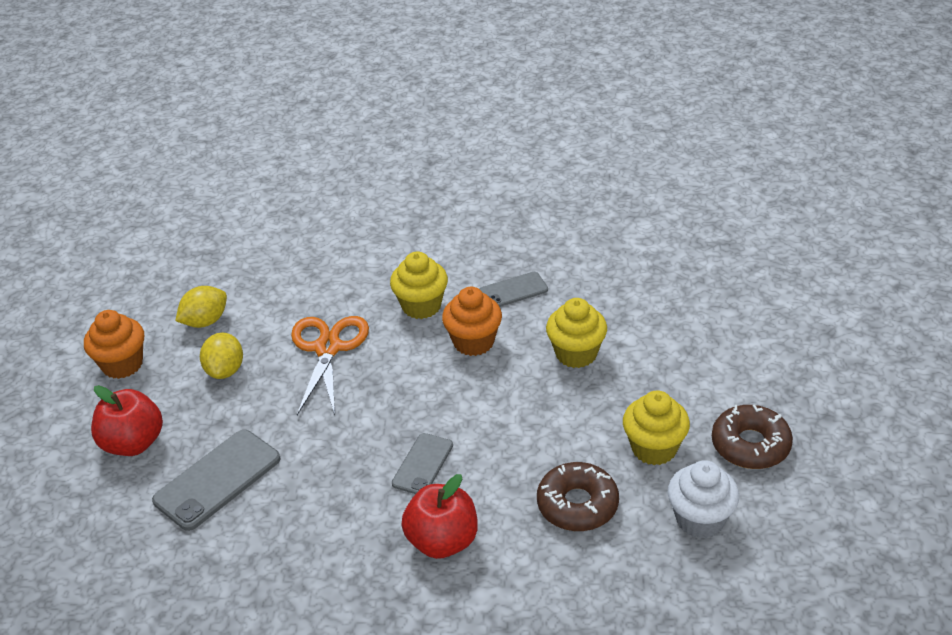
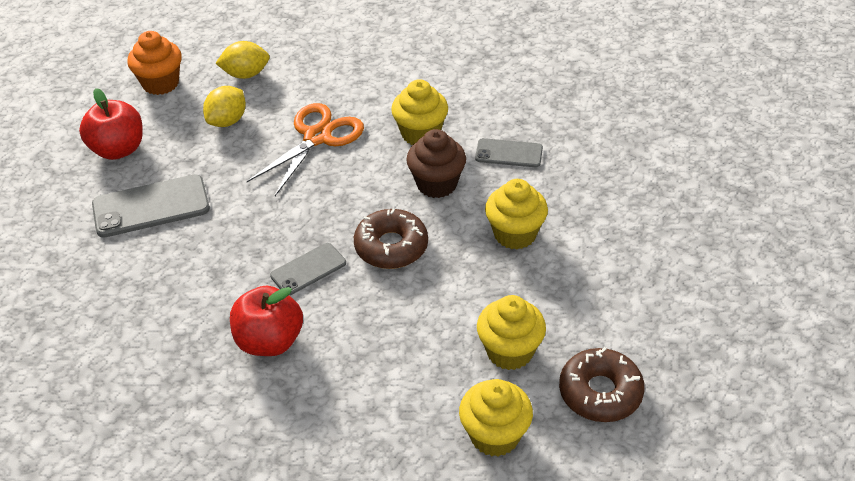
camera: 30 degrees right, 5 degrees up
(473, 342) = (436, 184): orange cupcake -> brown cupcake
(577, 505) = (401, 367): brown donut -> brown donut (391, 246)
(700, 519) = (495, 435): white cupcake -> yellow cupcake

